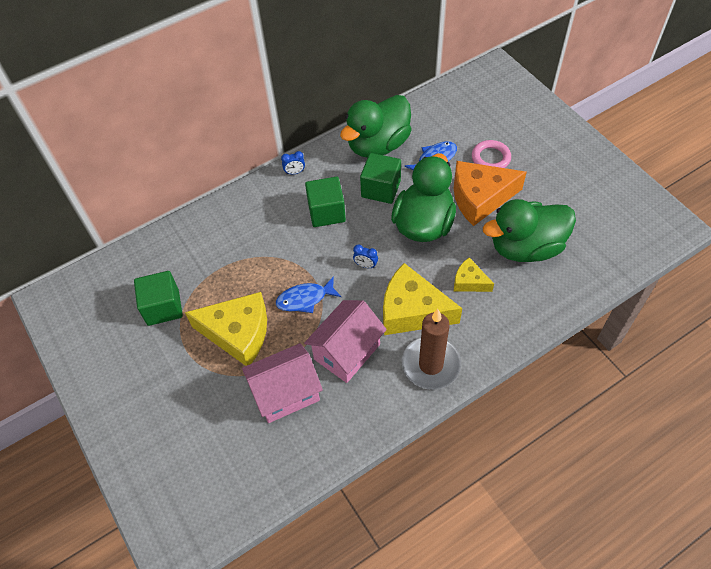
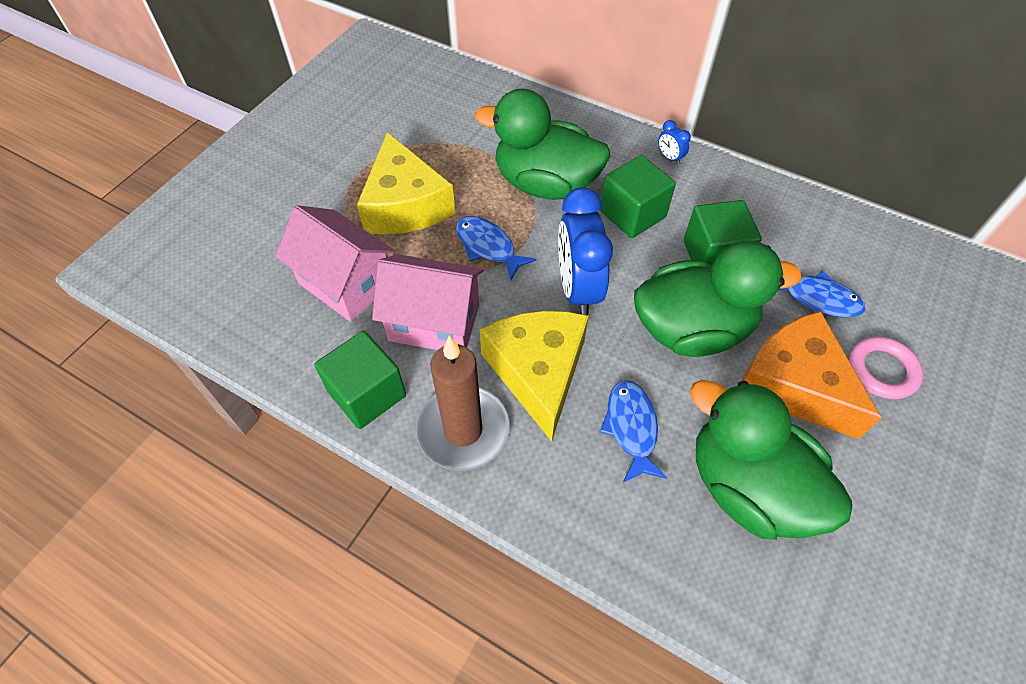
camera: 60 degrees right, 0 degrees up
(163, 307) = (405, 128): green cube -> green cube (367, 394)
(365, 265) = (578, 289): blue clock -> blue clock, size x2.41
(378, 145) = (785, 223): green duck -> green duck (545, 184)
(469, 282) = (631, 428): yellow cheese -> blue fish

